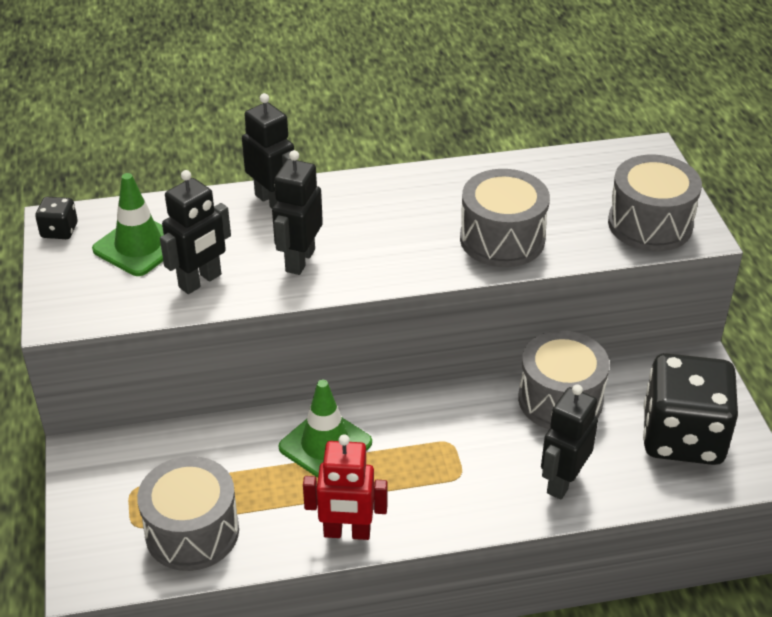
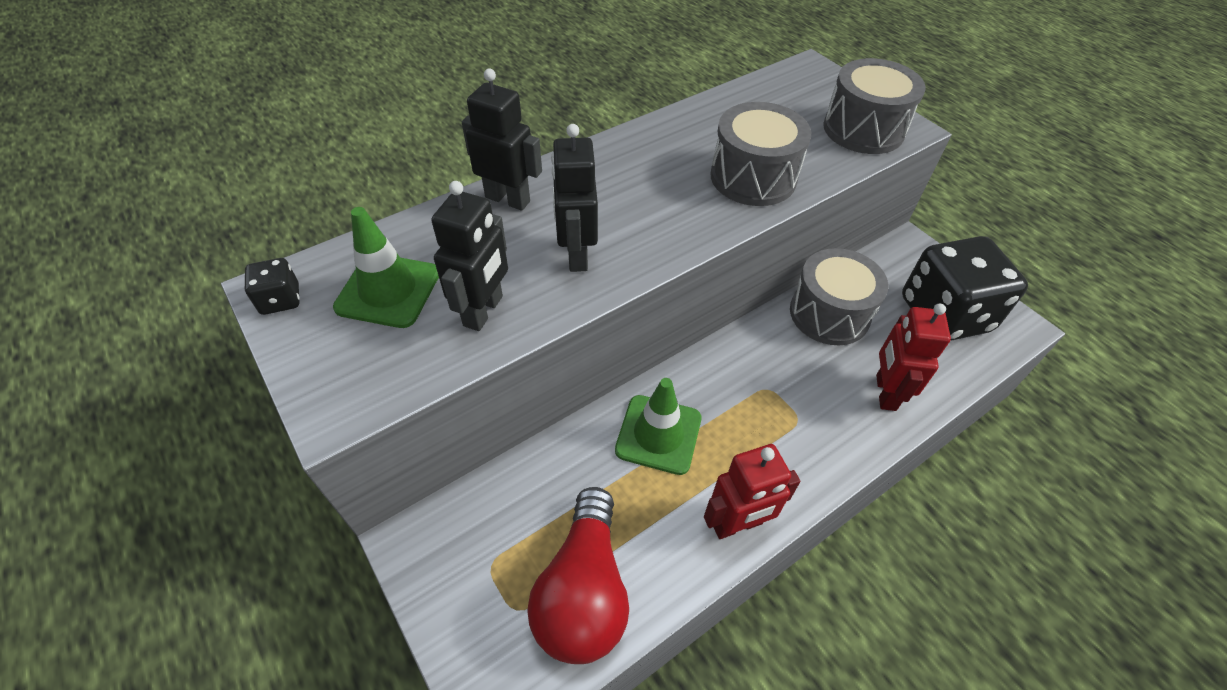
camera: 25 degrees left, 10 degrees up
(192, 532) = (584, 591): grey drum -> red light bulb
(562, 482) = (885, 392): black robot -> red robot

